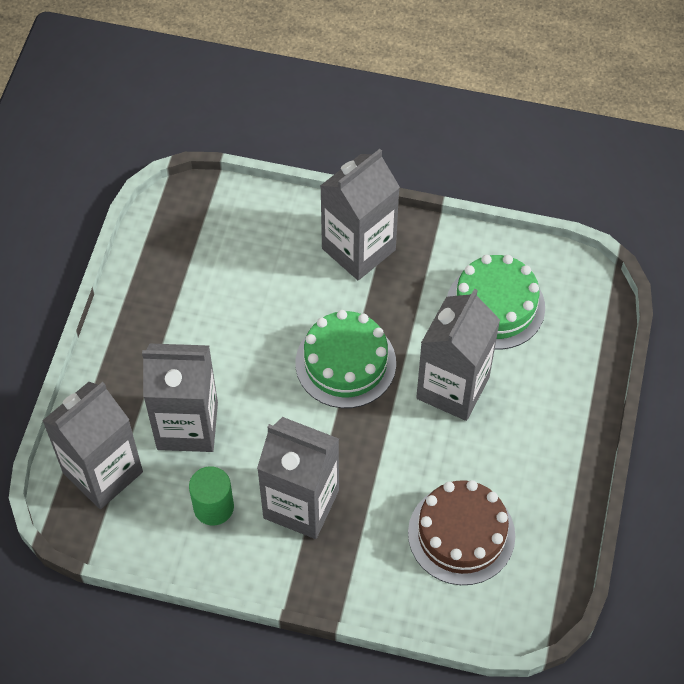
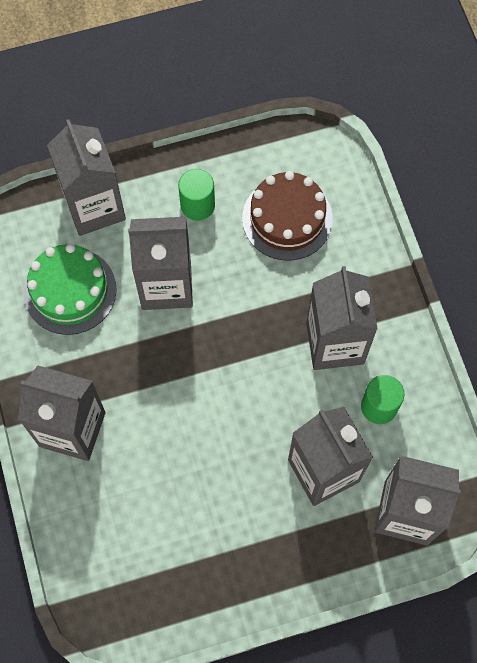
camera: 120 degrees left, 10 degrees up
(345, 363) = (191, 378): green cake -> none
(524, 458) = (197, 205): none -> green cylinder
(574, 366) = (94, 207): none -> grey carton

